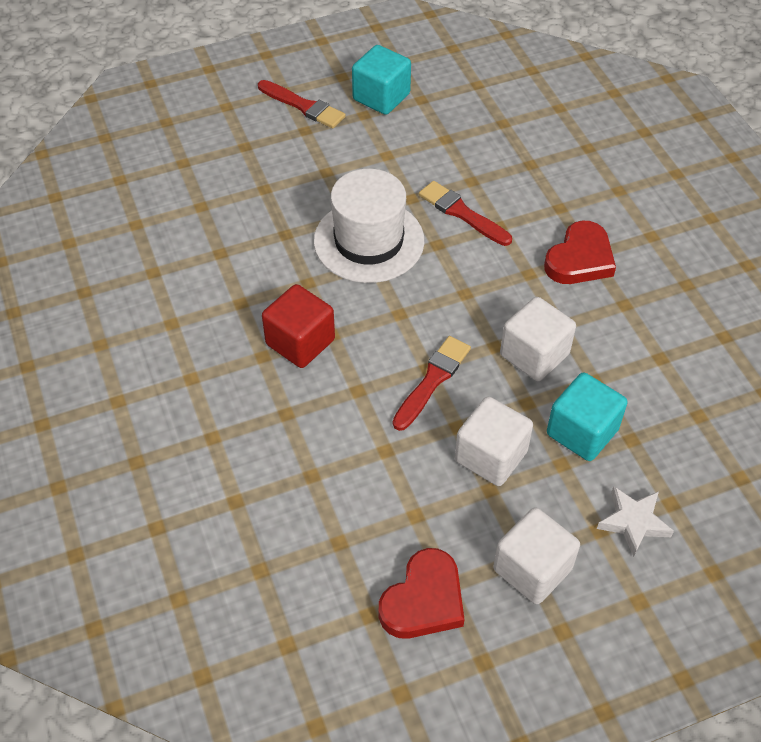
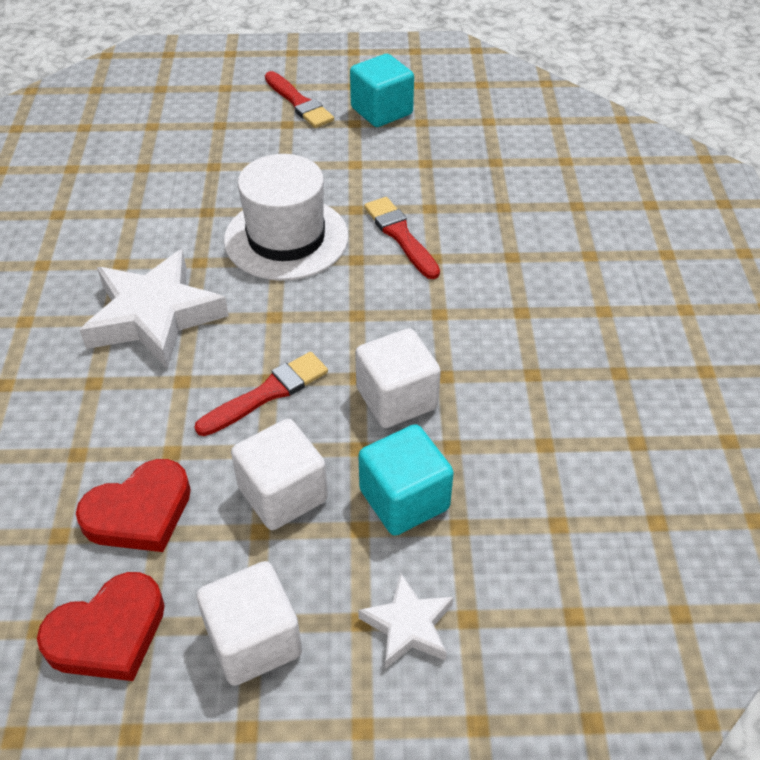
camera: 20 degrees right, 5 degrees down
(300, 342) = (154, 316): red cube -> white star
(580, 259) = (506, 313): red heart -> red heart (139, 512)

